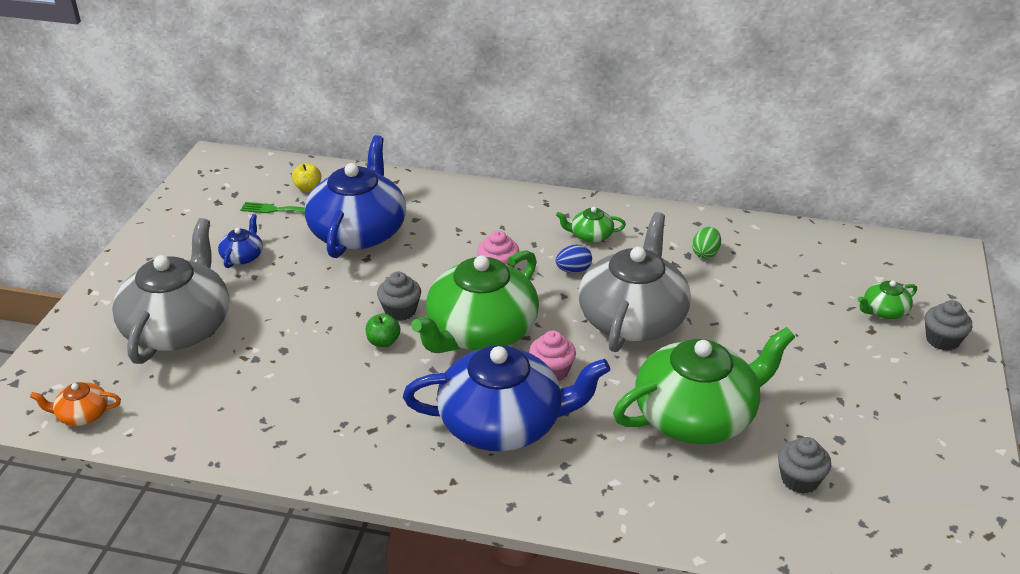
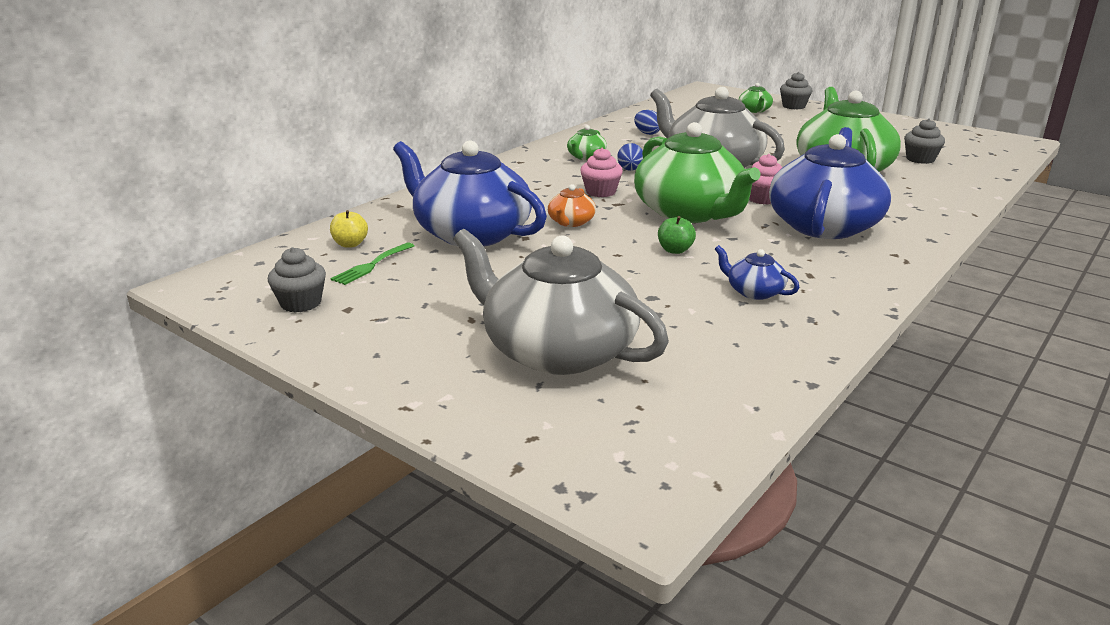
camera: 65 degrees left, 10 degrees down
(82, 415) = (698, 439): orange teapot -> orange teapot (571, 222)
(243, 256) = (446, 295): blue teapot -> blue teapot (754, 292)
(400, 311) = (630, 236): grey cupcake -> grey cupcake (301, 303)
(705, 253) = (647, 133): green egg -> blue egg

